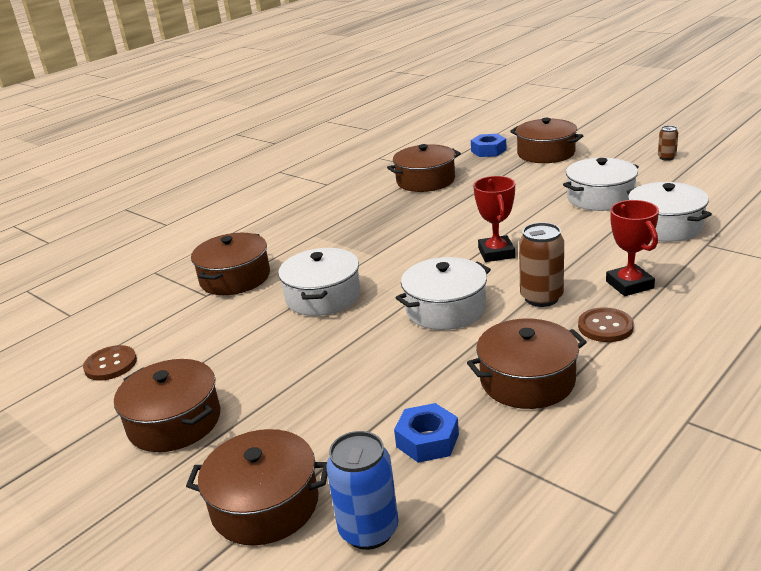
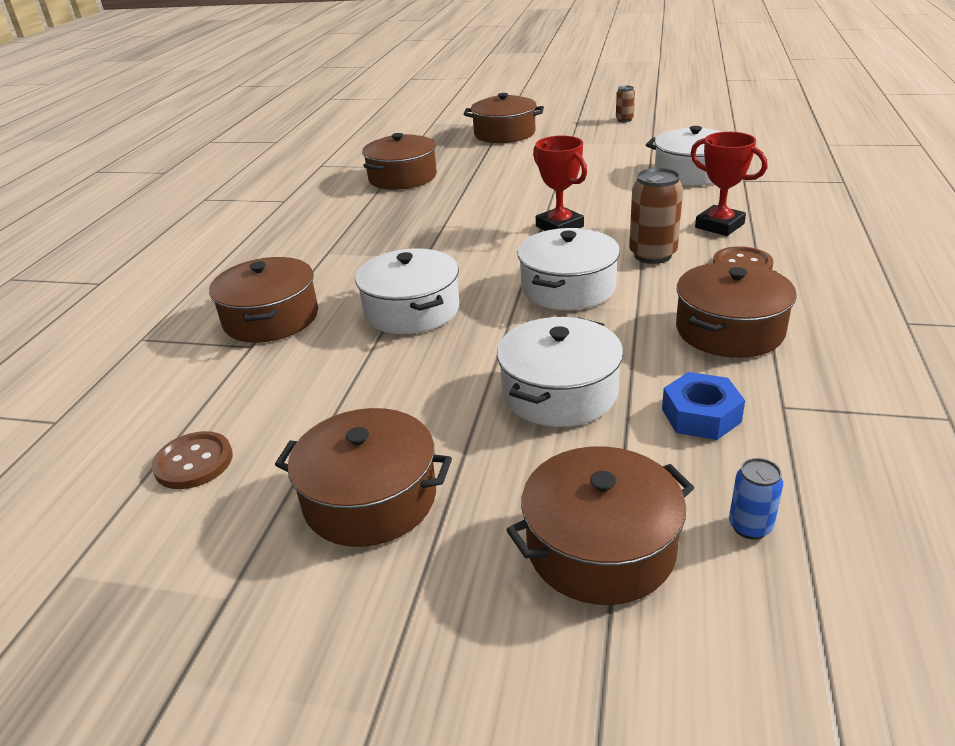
camera: 30 degrees left, 5 degrees up
(369, 530) = (750, 526): blue can -> blue can, size x0.55
(488, 151) = (441, 140): blue nut -> none
(600, 198) = (604, 161): white pot -> white pot (559, 392)

